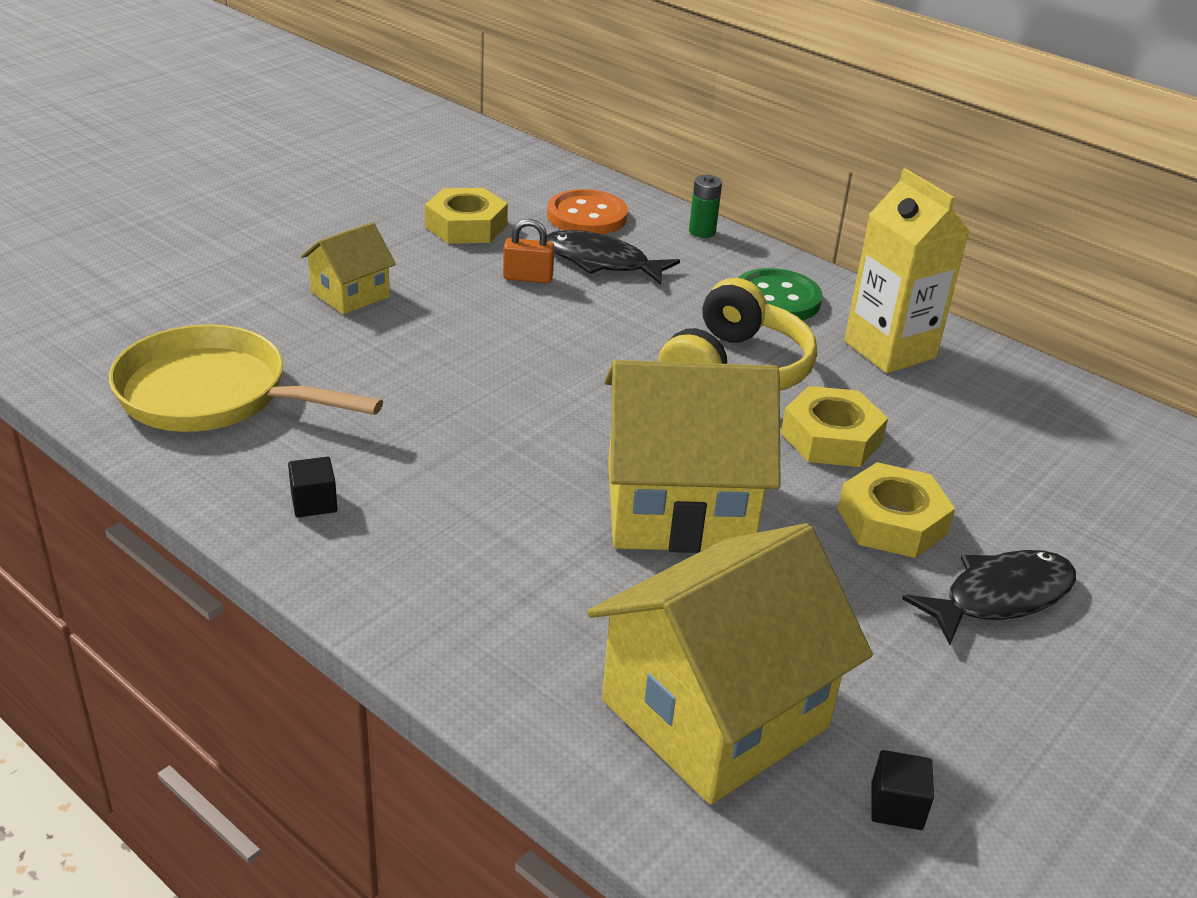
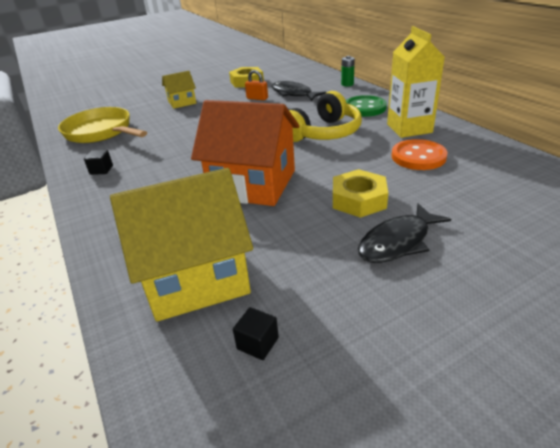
camera: 25 degrees right, 0 degrees up
(587, 216) = (300, 79): orange button -> orange button (418, 157)
(678, 506) = (253, 184): yellow house -> orange house
(831, 438) = (352, 162): yellow nut -> none
(1000, 597) = (398, 242): black fish -> black fish turned 150 degrees clockwise

